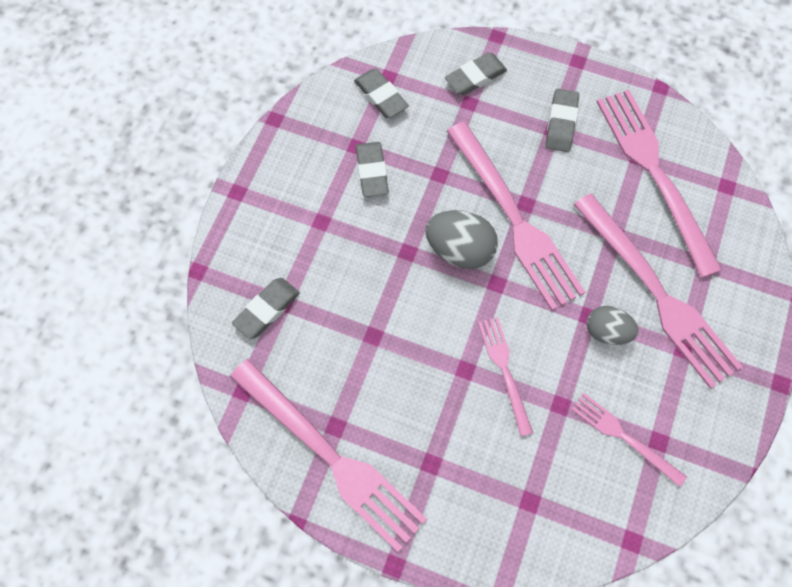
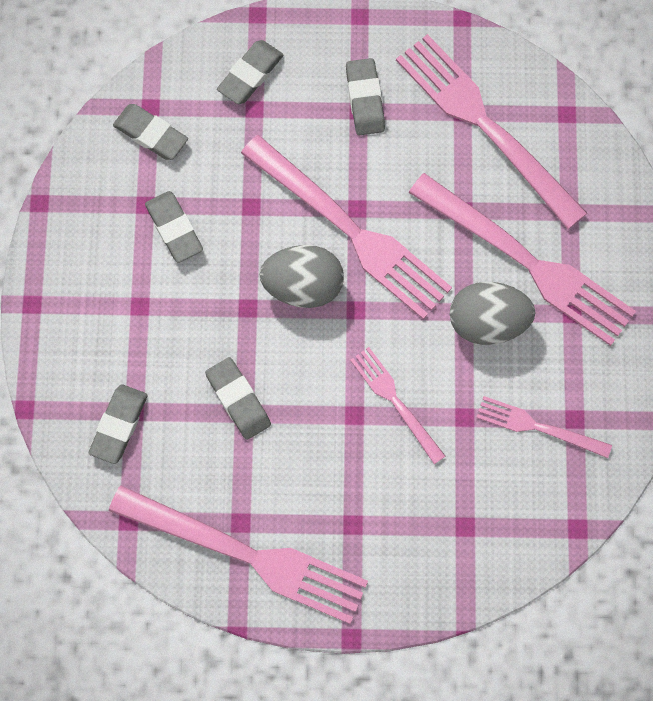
camera: 20 degrees left, 5 degrees up
(372, 323) = (238, 400): none -> grey eraser
(606, 331) = (487, 322): grey egg -> grey egg, size x1.51

